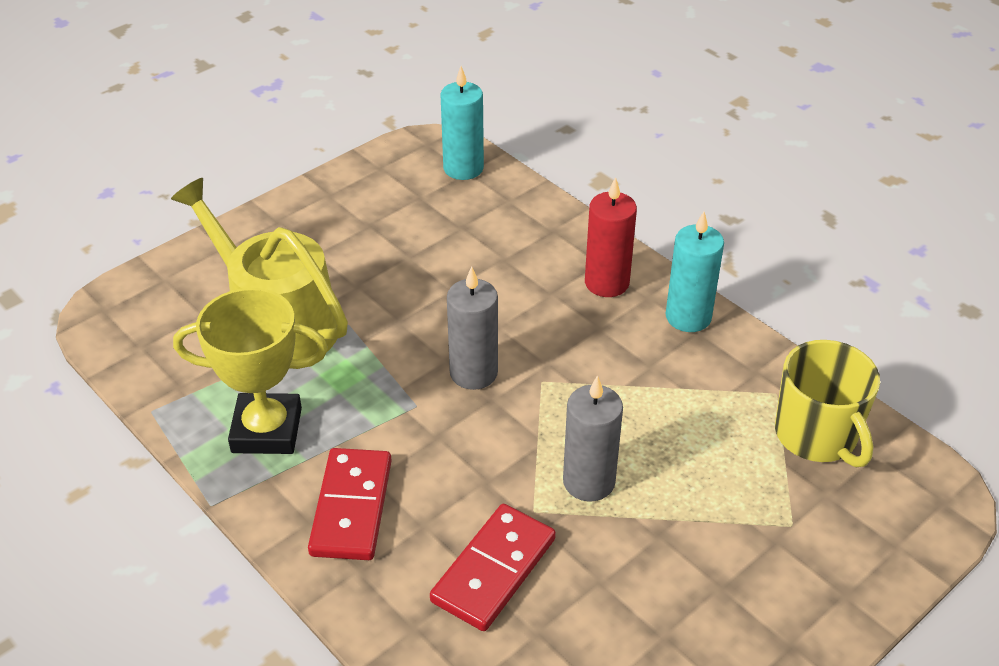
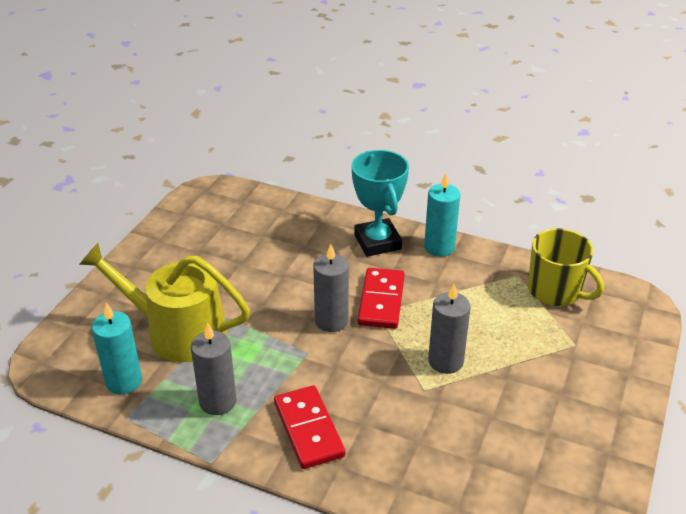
camera: 25 degrees left, 5 degrees down
(267, 430) = (218, 401): yellow trophy -> grey candle
(463, 168) = (239, 199): turquoise candle -> turquoise candle (124, 381)
(494, 570) = (424, 434): red domino -> red domino (381, 301)
(606, 283) = (377, 242): red candle -> turquoise trophy

